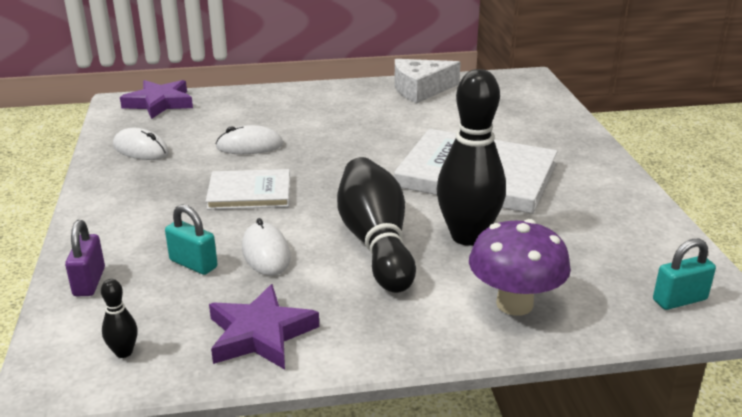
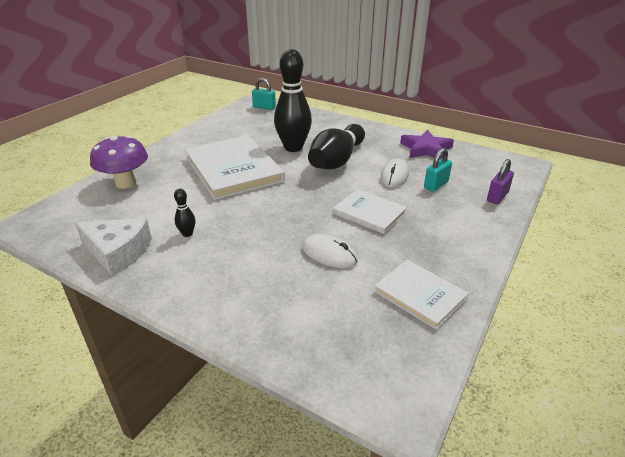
camera: 140 degrees left, 5 degrees up
(124, 352) = (488, 163): black bowling pin -> black bowling pin (187, 234)
(141, 149) = (420, 295): white mouse -> white book
(159, 103) = (357, 373): purple star -> none
(193, 264) = (436, 185): turquoise padlock -> turquoise padlock turned 60 degrees clockwise
(514, 304) = (318, 124): purple mushroom -> purple mushroom (125, 183)

